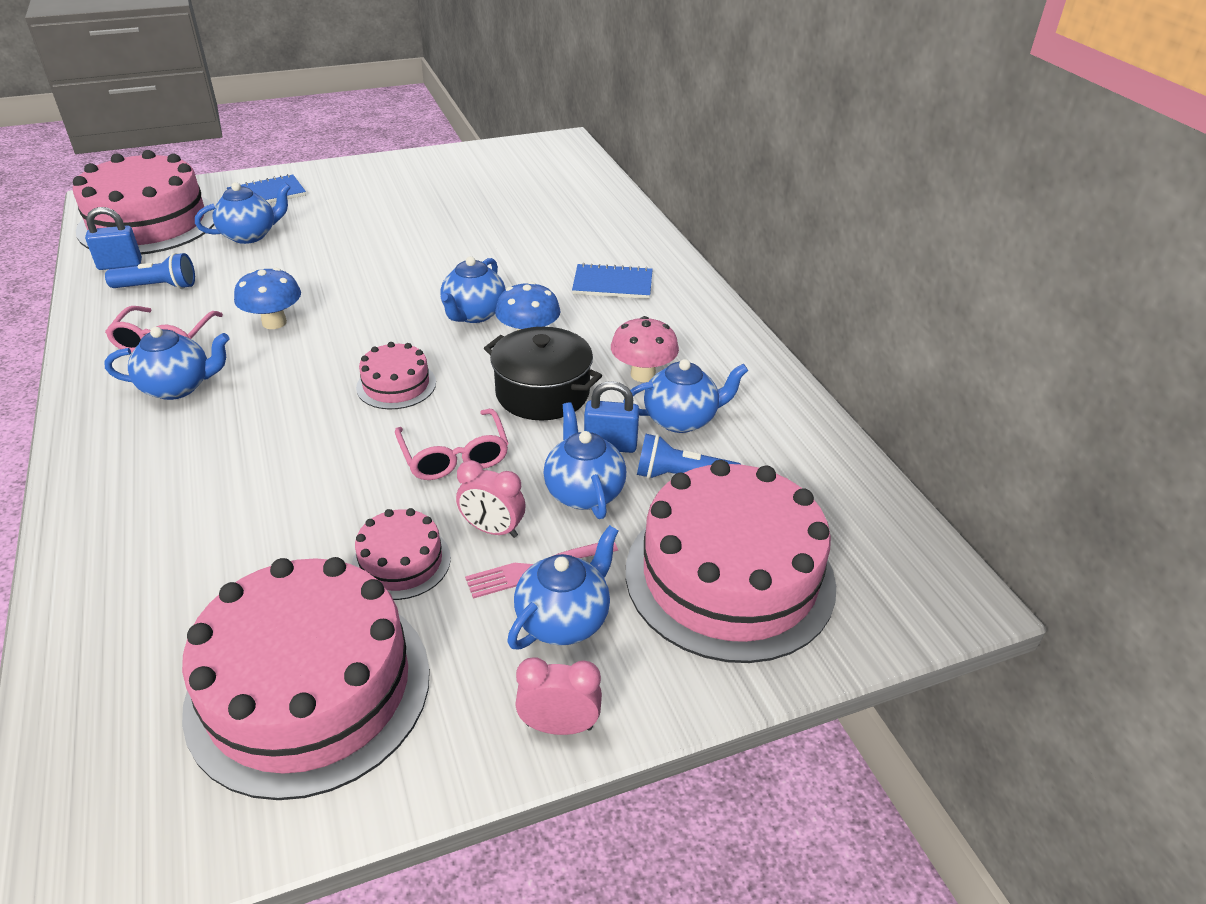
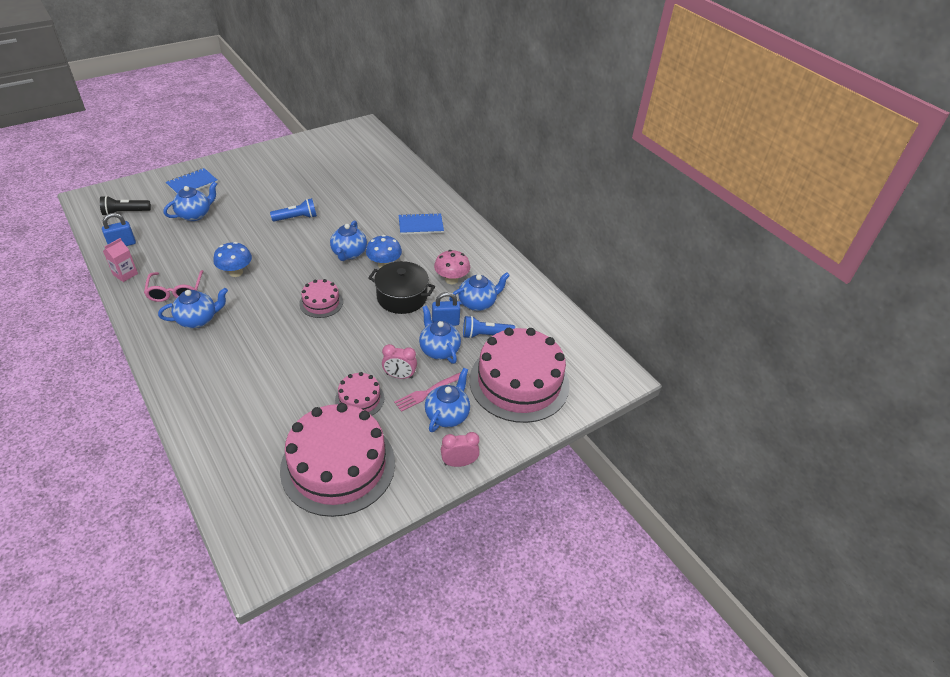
camera: 15 degrees left, 5 degrees up
(101, 306) = (125, 274): none -> pink carton
(148, 223) = (125, 212): pink cake -> black flashlight
(158, 287) = (154, 257): blue flashlight -> blue flashlight (296, 218)
(454, 456) = (367, 339): pink glasses -> none

